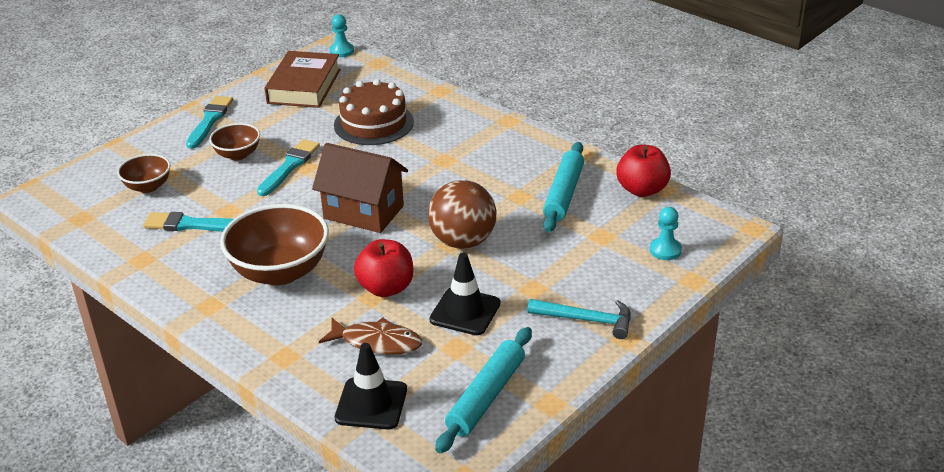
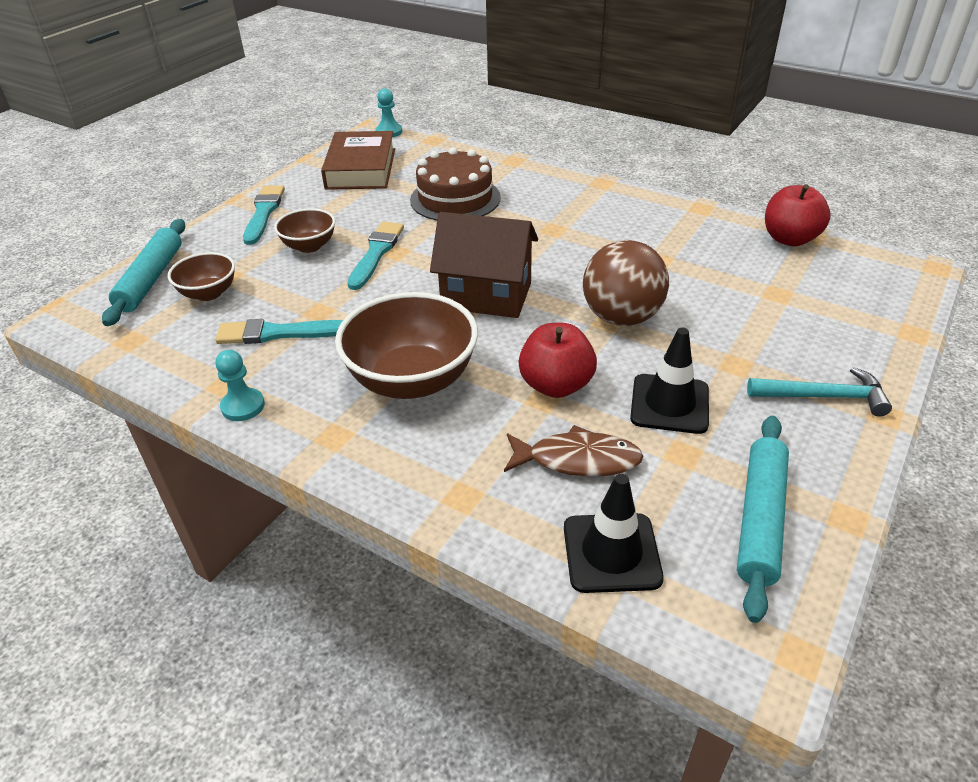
camera: 10 degrees left, 5 degrees up
(563, 194) = (707, 252): turquoise rolling pin -> turquoise rolling pin (151, 279)
(665, 250) = (859, 302): turquoise pawn -> turquoise pawn (243, 406)

